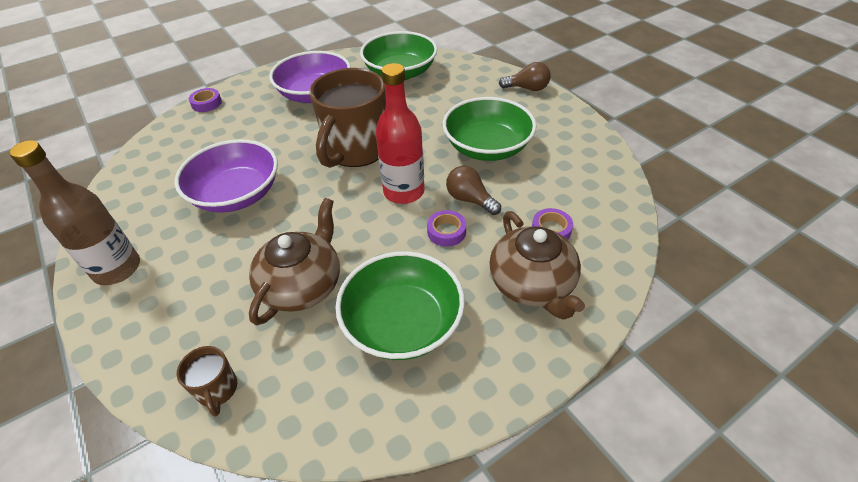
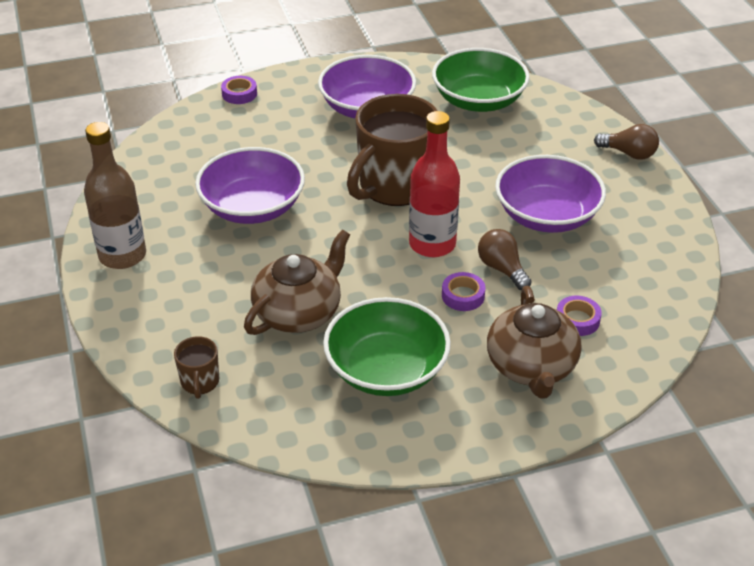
camera: 15 degrees right, 5 degrees down
(487, 147) = (546, 215): green bowl -> purple bowl

